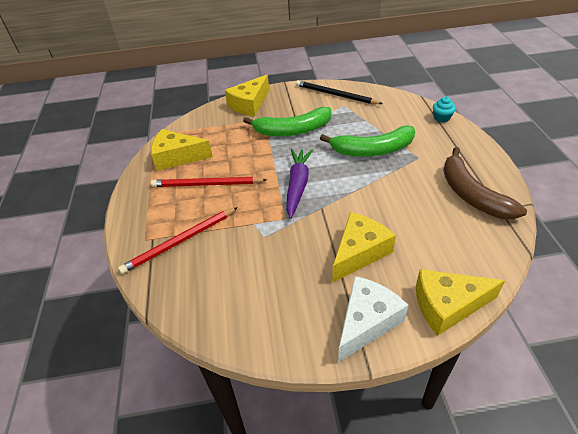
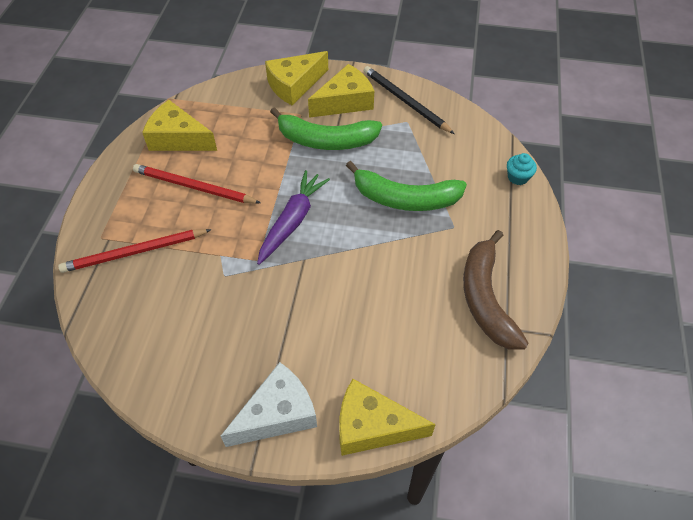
camera: 15 degrees right, 10 degrees up
(359, 252) = (315, 330): yellow cheese -> yellow cheese (345, 102)

